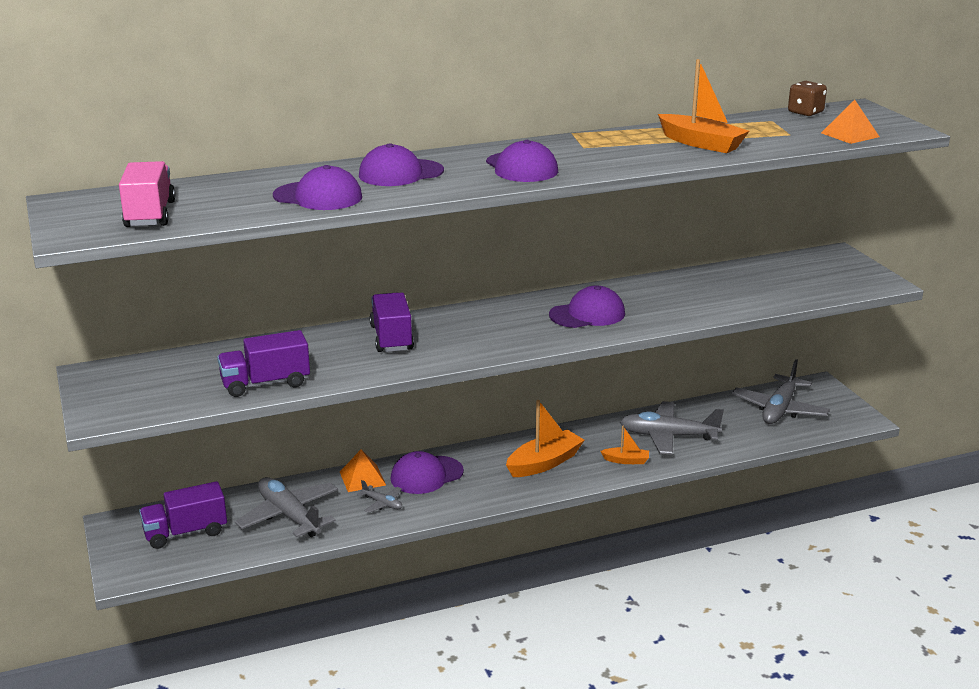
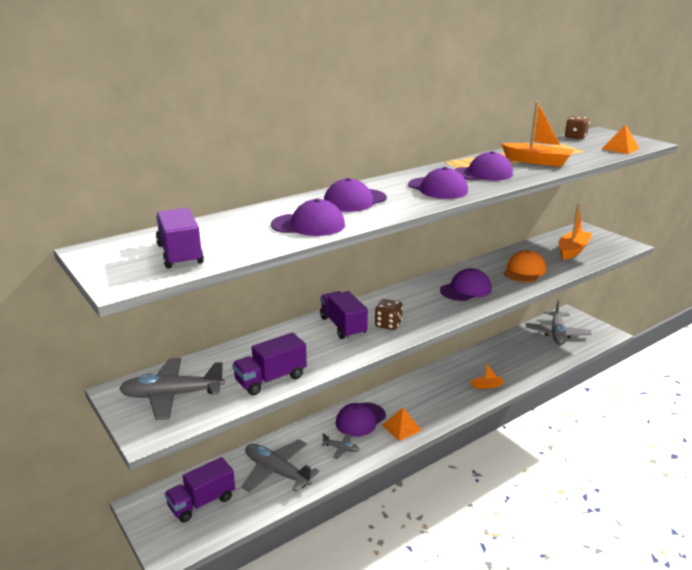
camera: 15 degrees left, 0 degrees up
(150, 214) = (180, 254): pink truck -> purple truck
(362, 478) = (316, 430): orange pyramid -> orange pyramid (401, 427)
(450, 343) = (388, 324): none -> brown dice
(544, 463) = (435, 396): orange boat -> orange boat (572, 250)
(604, 154) = (483, 174): none -> purple cap
(668, 436) = (502, 363): grey plane -> grey plane (172, 395)
(691, 300) = (524, 271): none -> orange cap

